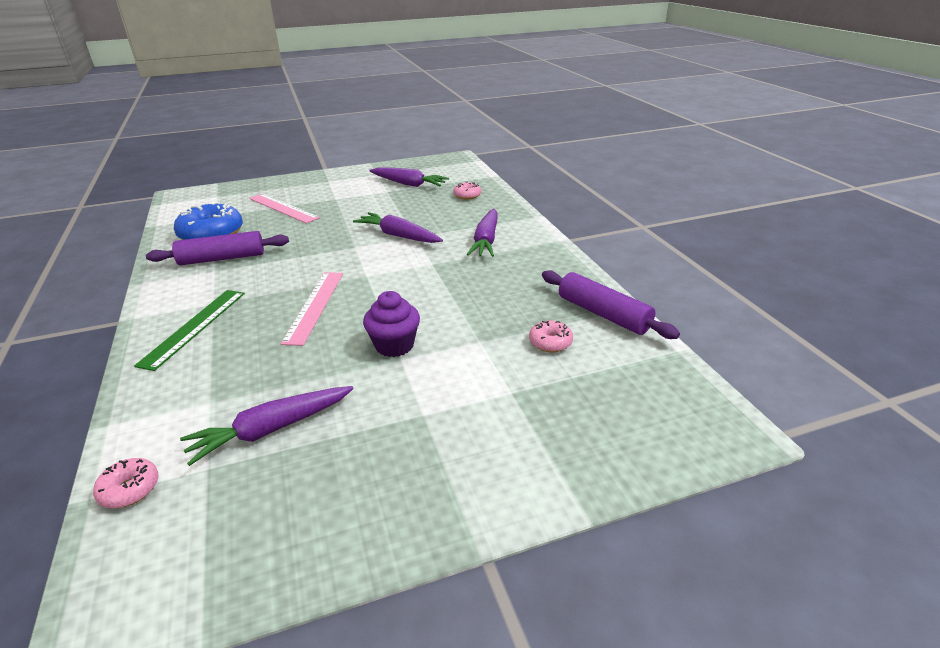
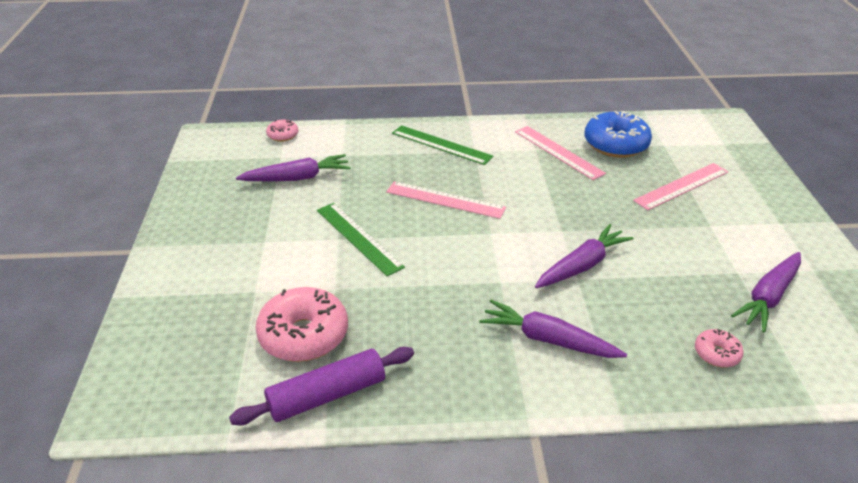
camera: 105 degrees right, 5 degrees up
(222, 258) = (558, 152): purple rolling pin -> pink ruler
(271, 430) = (297, 178): purple carrot -> purple carrot turned 90 degrees clockwise
(394, 345) = (359, 237): purple cupcake -> green ruler
(550, 342) = (304, 335): pink donut -> pink donut, size x2.03

